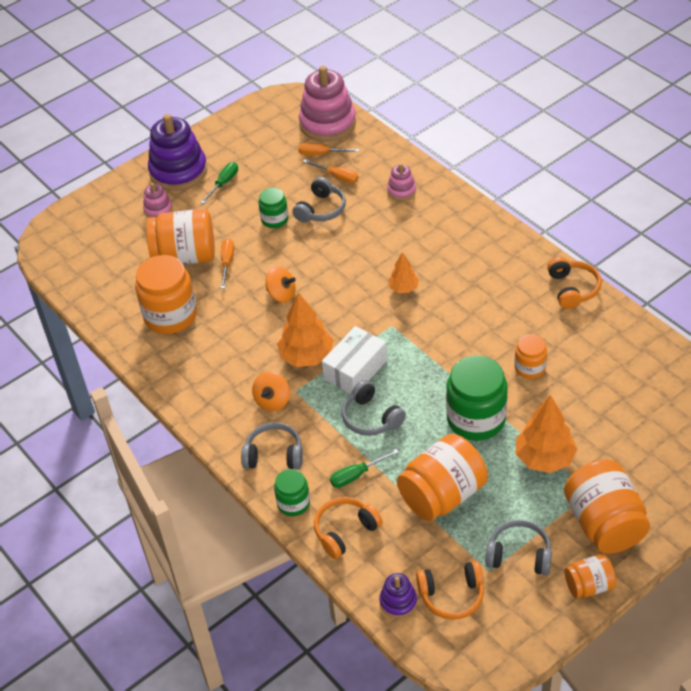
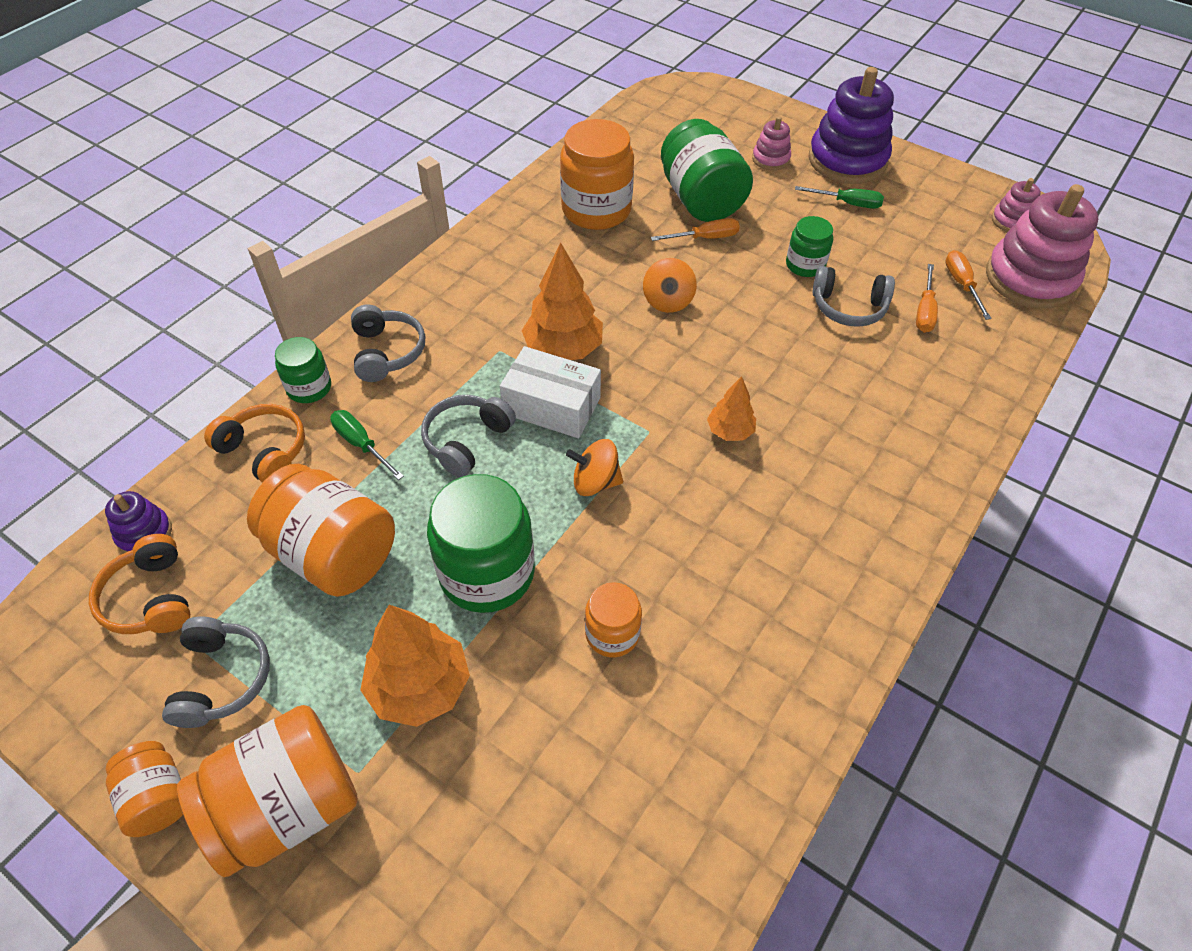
camera: 70 degrees right, 5 degrees up
(185, 256) = (701, 199): orange jar -> green jar
(272, 401) = (477, 331): orange spinning top -> orange spinning top (595, 482)
(401, 191) = (936, 390): pink stacking toy -> pink stacking toy (1011, 221)
(572, 289) = (820, 676): orange headphones -> none

